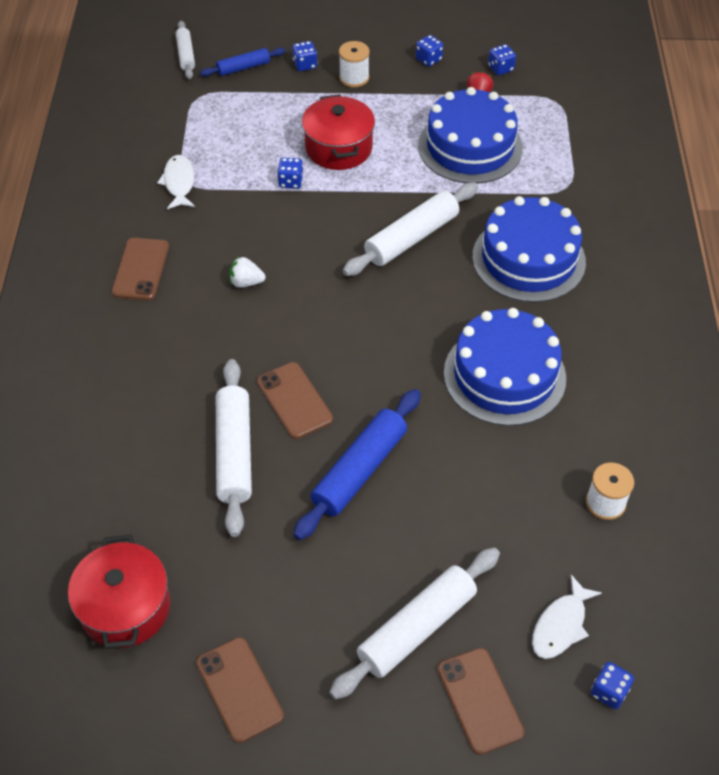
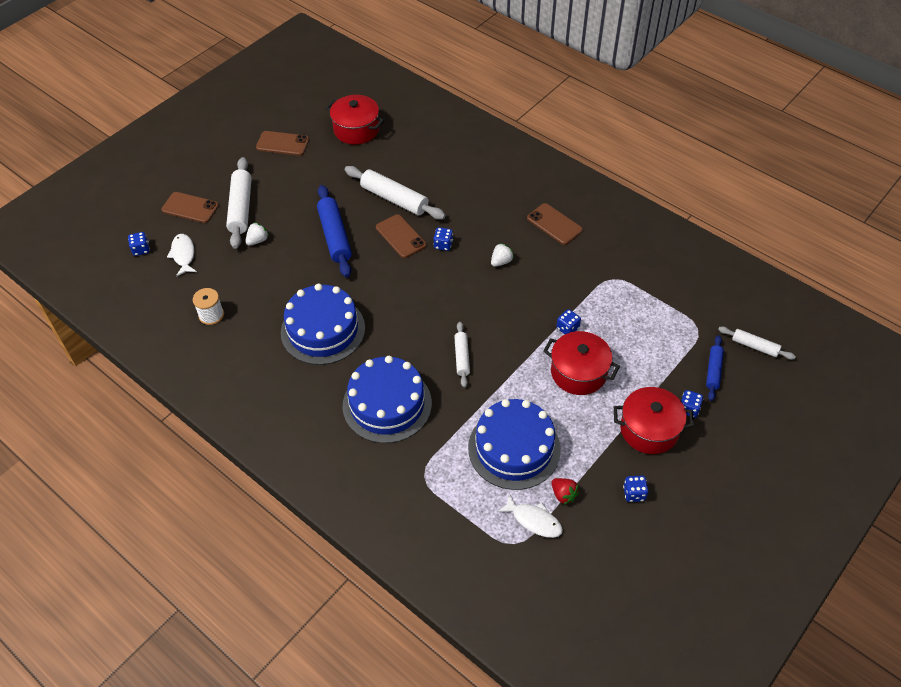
camera: 130 degrees right, 0 degrees up
(179, 183) = (615, 275): white fish -> white fish (534, 520)
(294, 400) = (400, 236): brown phone -> brown phone turned 45 degrees clockwise
(354, 78) = (649, 429): white spool -> red pot
(411, 238) = (462, 357): white rolling pin -> white rolling pin, size x0.57
(450, 554) = (257, 240): none -> white strawberry
(500, 68) = (583, 536): blue dice -> blue dice (443, 245)

